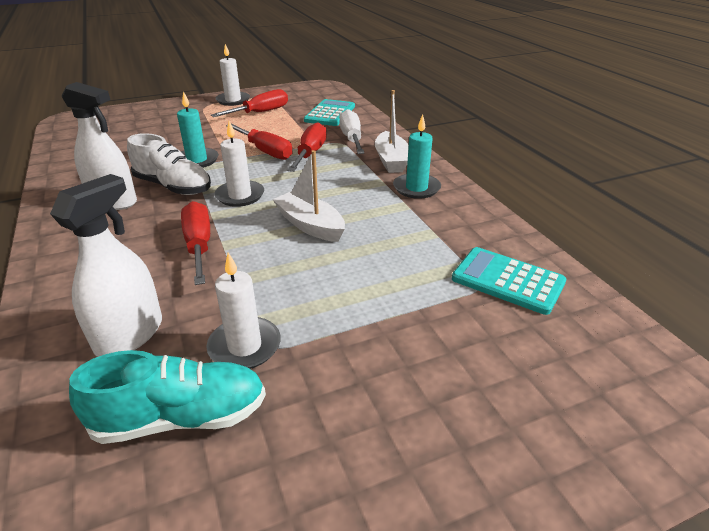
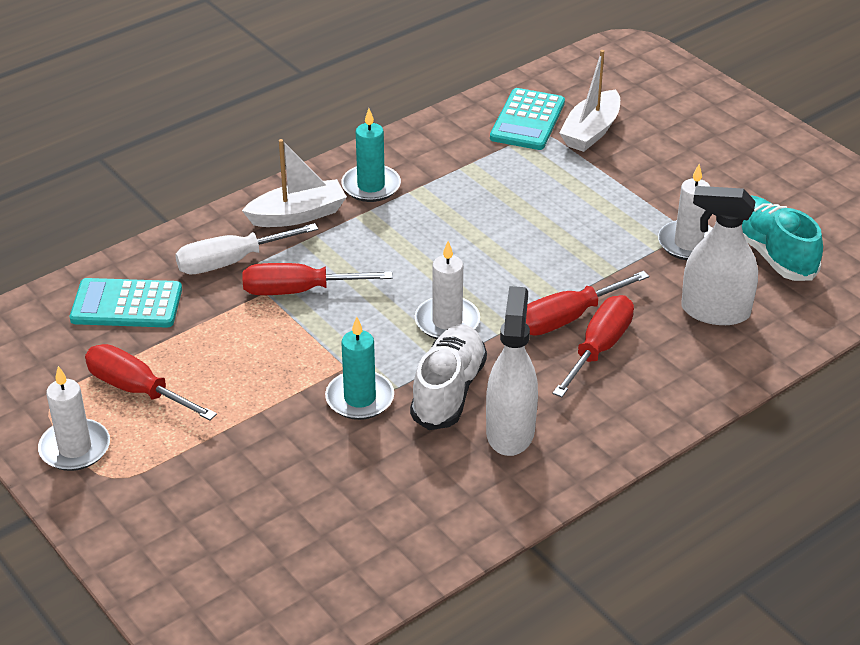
camera: 105 degrees left, 5 degrees up
(265, 151) = (305, 337): red screwdriver -> red screwdriver (599, 348)
(310, 225) = (490, 249): white boat -> white boat (591, 131)

